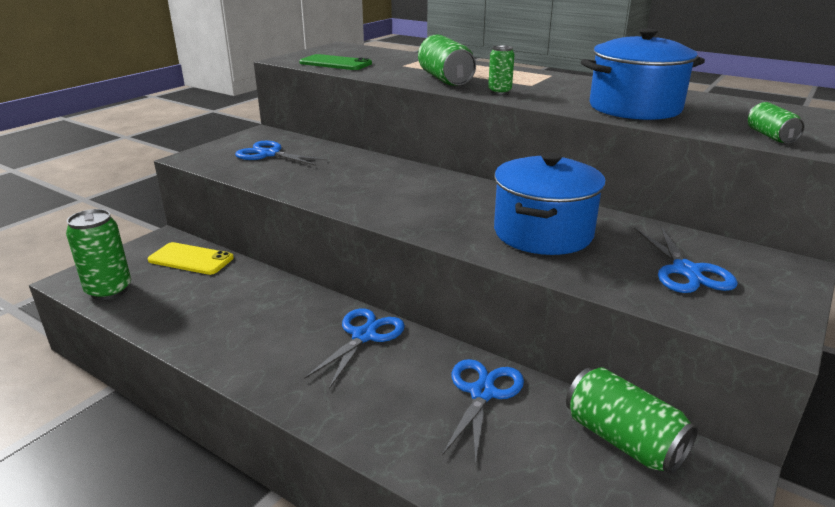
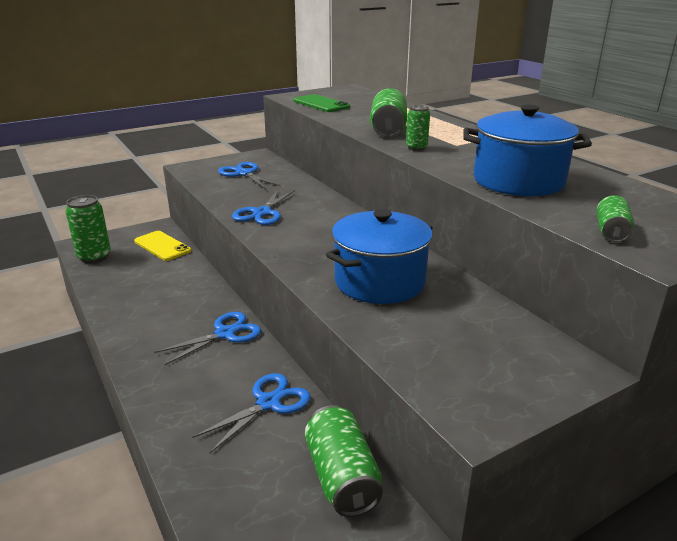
camera: 25 degrees right, 0 degrees up
(686, 271) = (467, 345): blue scissors -> blue scissors (262, 213)

